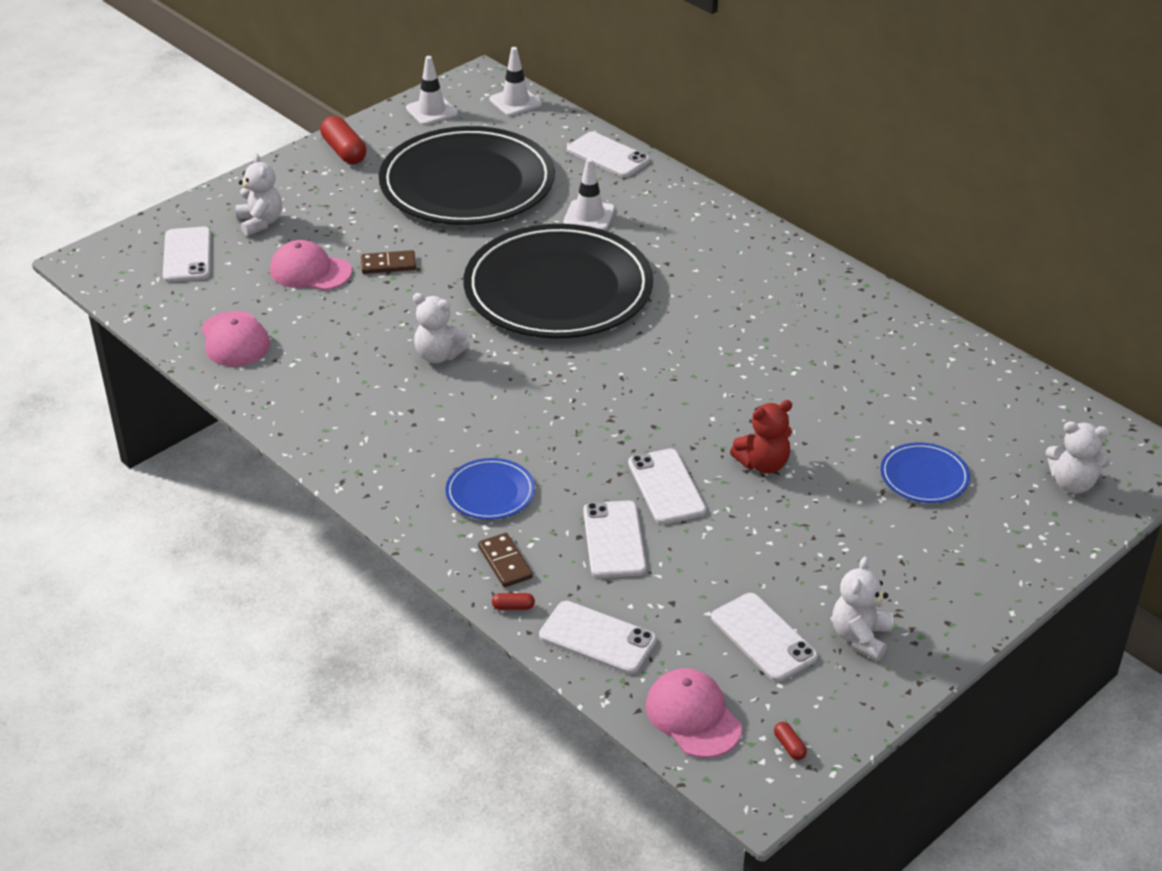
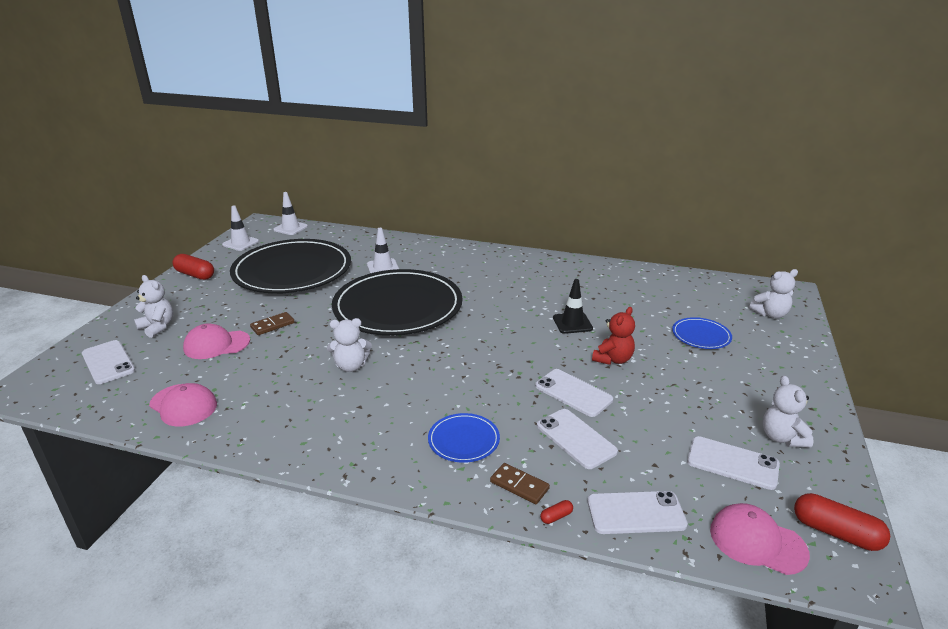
camera: 30 degrees left, 10 degrees down
(608, 155) = (367, 238): white phone -> none
(764, 394) = (572, 323): none -> black traffic cone
(789, 746) = (836, 532): red capsule -> red capsule, size x2.24

